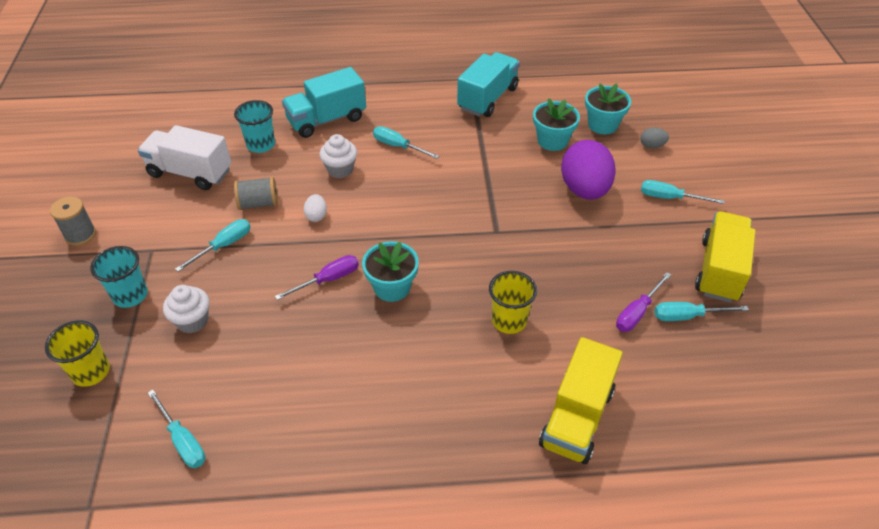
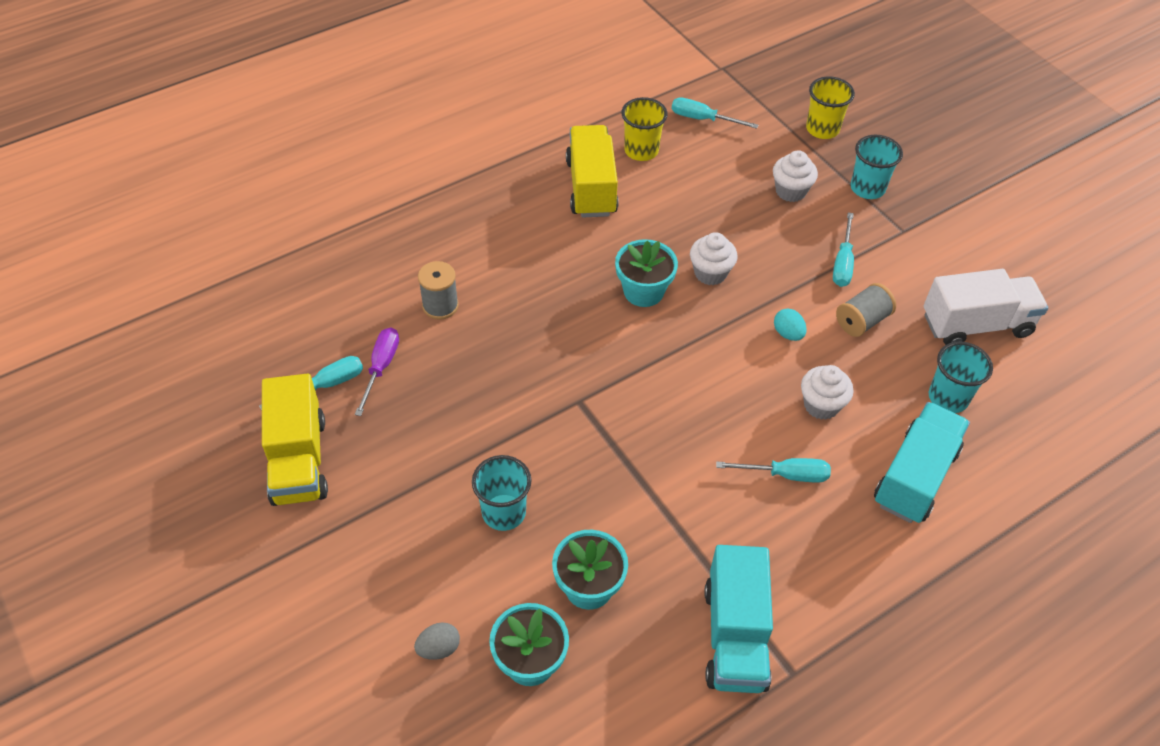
camera: 150 degrees right, 5 degrees up
(80, 235) = (984, 216): grey spool -> grey spool (440, 306)
(316, 216) = (788, 334): white egg -> turquoise egg
(328, 280) = (710, 273): purple screwdriver -> white cupcake
(509, 321) = (508, 306): yellow cup -> yellow cup (641, 151)
(576, 417) = (405, 248): yellow truck -> yellow truck (591, 187)
(584, 190) = (504, 512): purple egg -> turquoise cup
(669, 198) = (385, 550): turquoise screwdriver -> none

